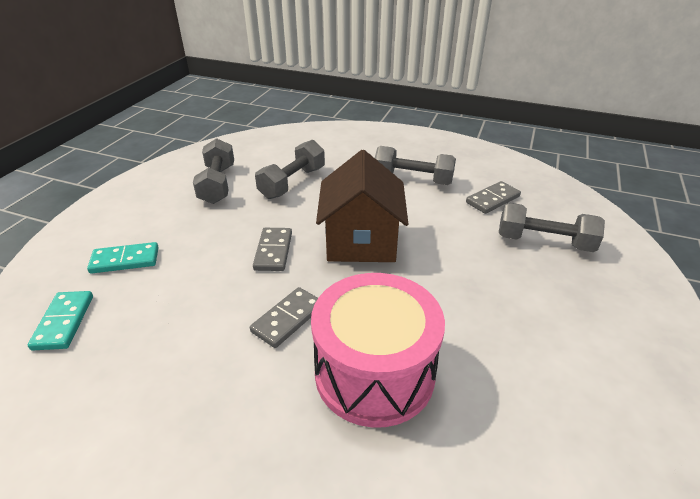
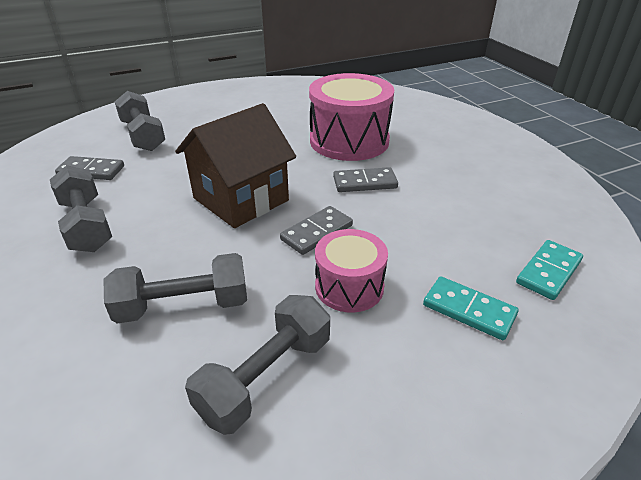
camera: 135 degrees left, 0 degrees up
(214, 233) = (349, 286): none -> pink drum

